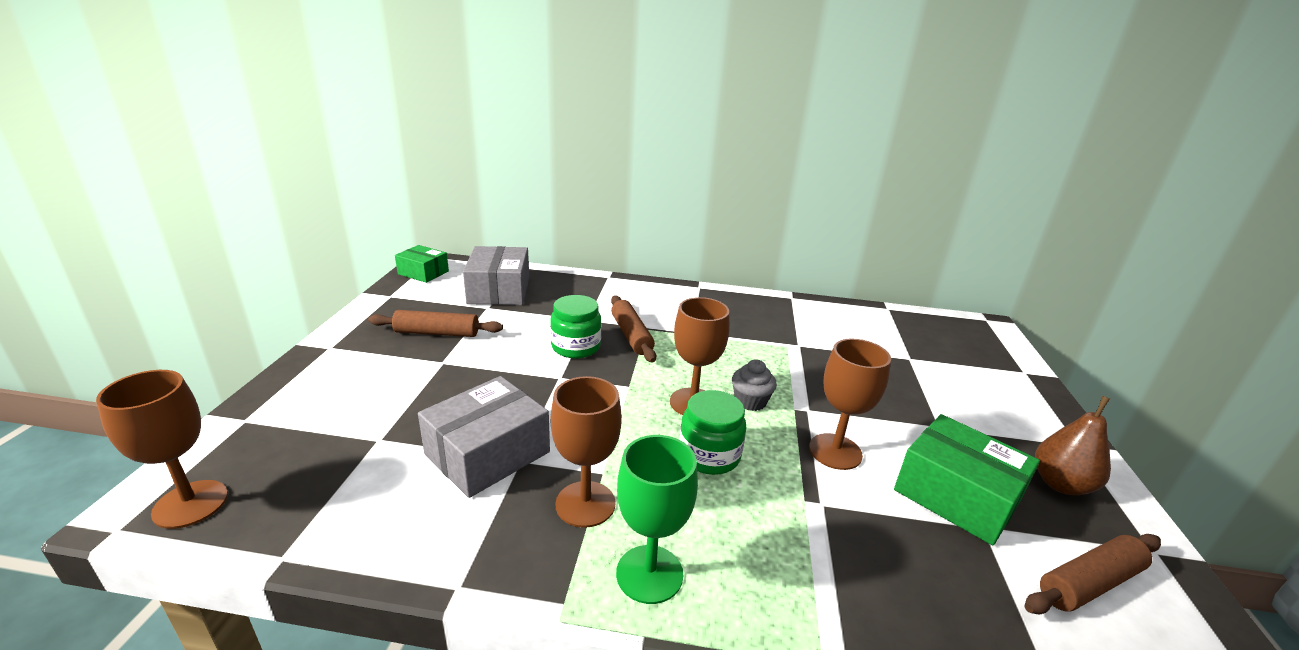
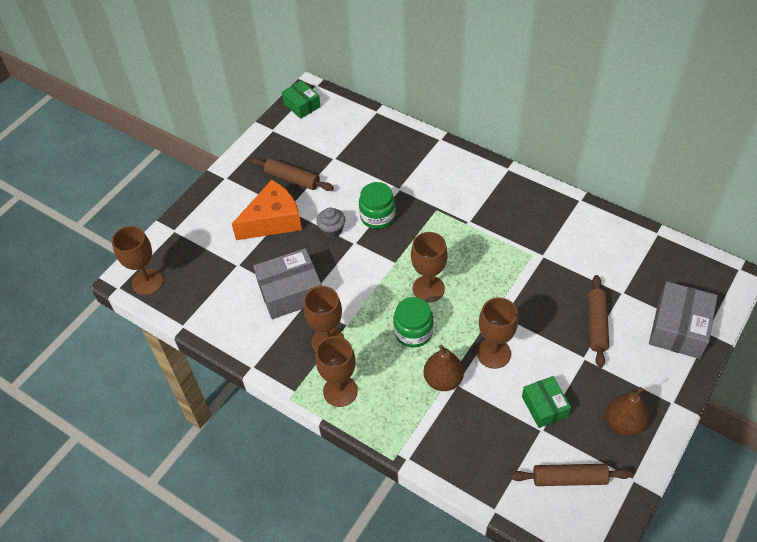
camera: 30 degrees right, 25 degrees up
(423, 377) = (273, 221): none -> orange cheese
(499, 290) = (349, 139): grey box -> grey box (679, 328)
(631, 335) = (422, 214): brown rolling pin -> brown rolling pin (596, 324)
(649, 574) = (340, 391): green goblet -> brown goblet
(750, 401) = (467, 298): grey cupcake -> grey cupcake (332, 230)
(798, 504) = (443, 380): none -> brown pear
(956, 495) = (544, 406): green box -> green box, size x0.62

